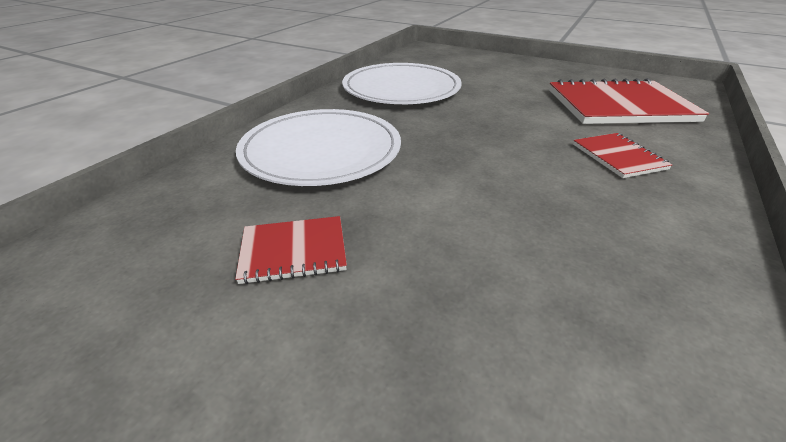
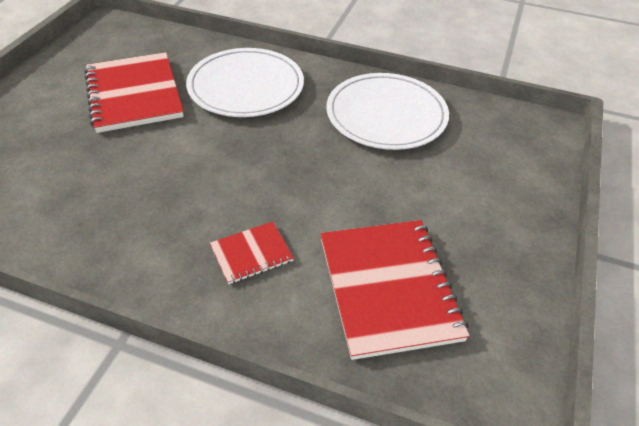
camera: 80 degrees right, 10 degrees up
(293, 251) = (134, 94): red notebook -> red notebook, size x2.02

